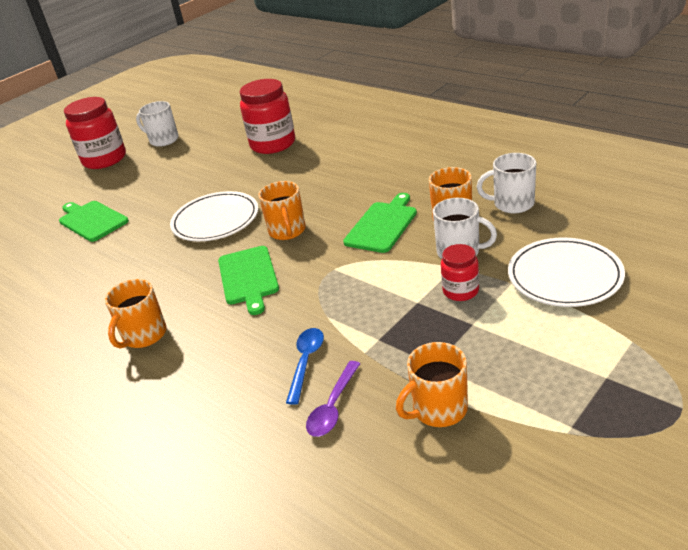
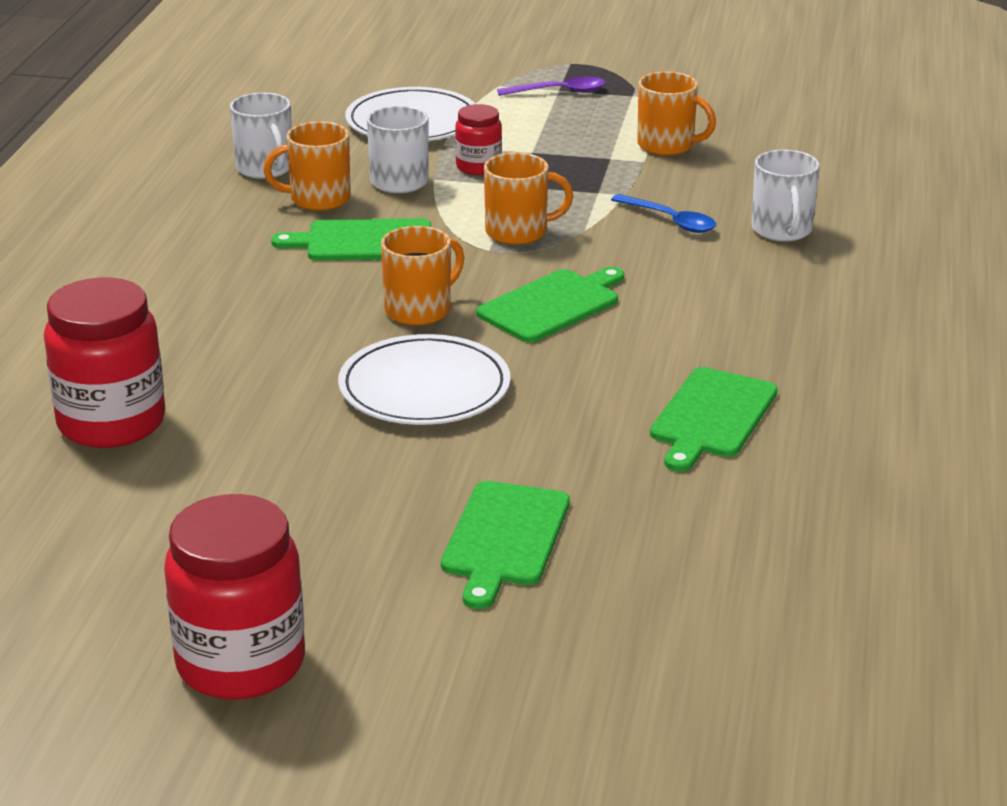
camera: 125 degrees left, 5 degrees down
(91, 303) = (712, 417): none -> green cutting board
(144, 335) = (730, 340): orange mug -> orange mug (518, 232)
(163, 140) = (112, 603): white mug -> white mug (782, 230)
(306, 362) = (670, 221): blue spoon -> blue spoon turned 120 degrees counterclockwise
(333, 406) = (715, 191): purple spoon -> purple spoon (559, 92)

